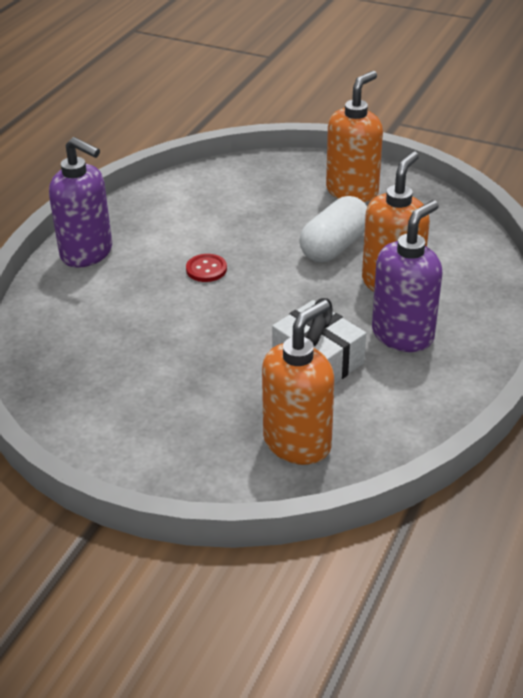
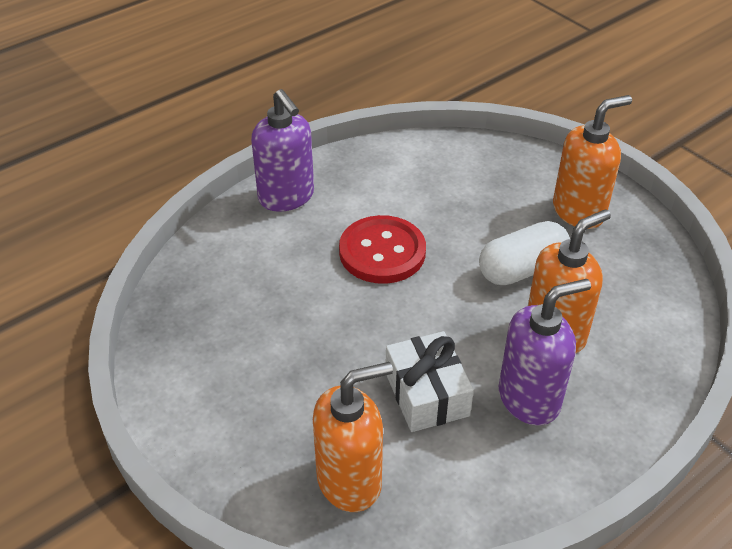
camera: 25 degrees right, 5 degrees up
(206, 269) = (382, 252): red button -> red button, size x2.05

